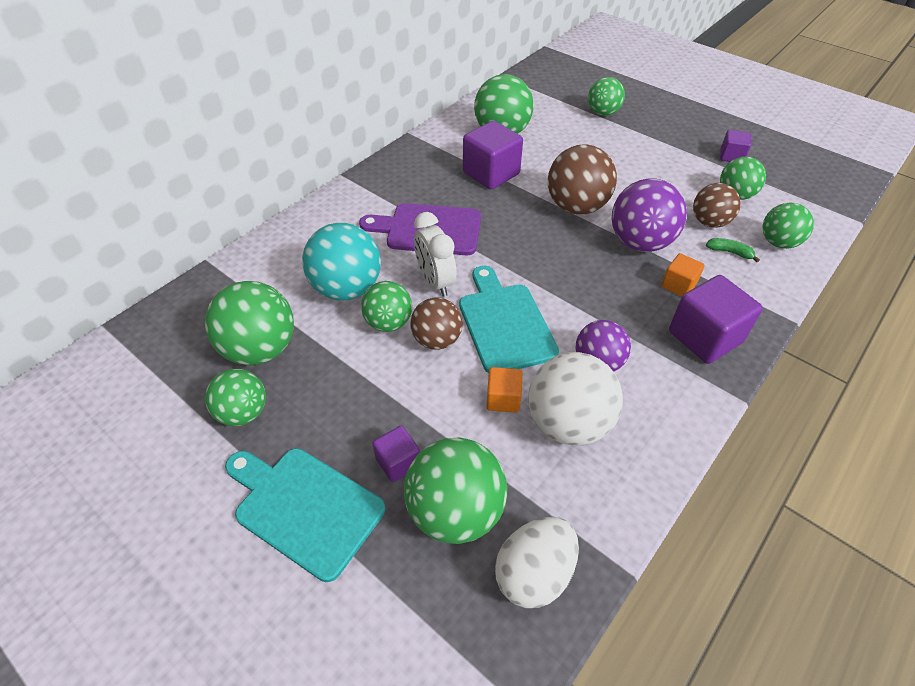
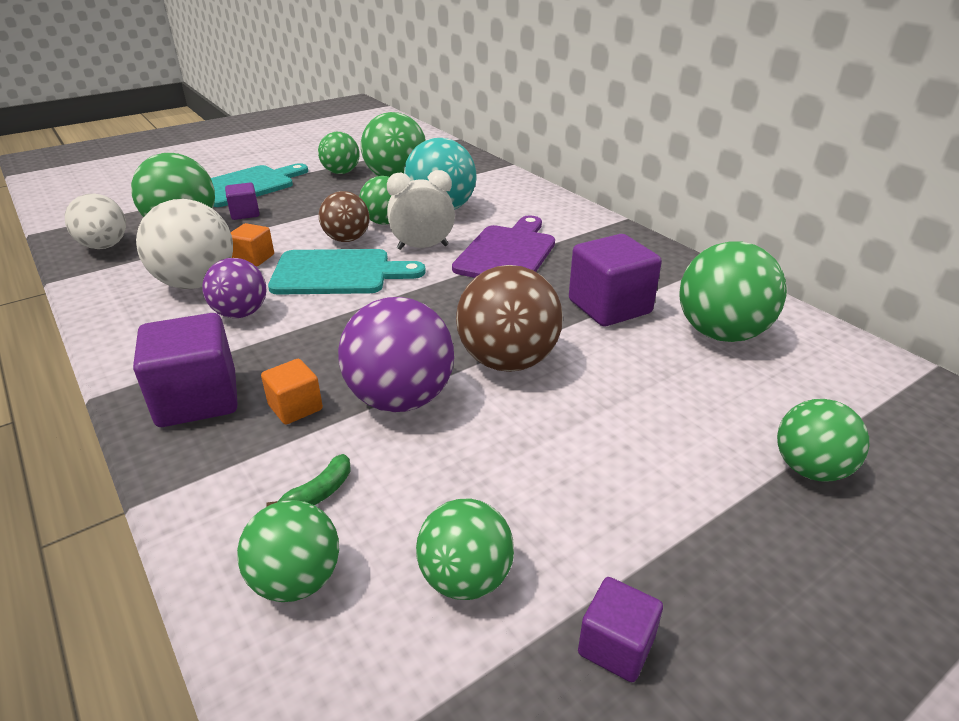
camera: 105 degrees right, 15 degrees down
(709, 222) = (404, 498): brown ball -> none

